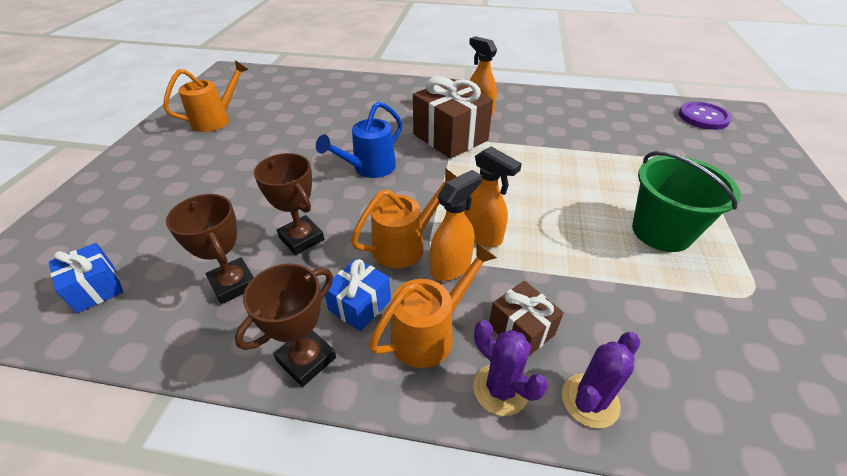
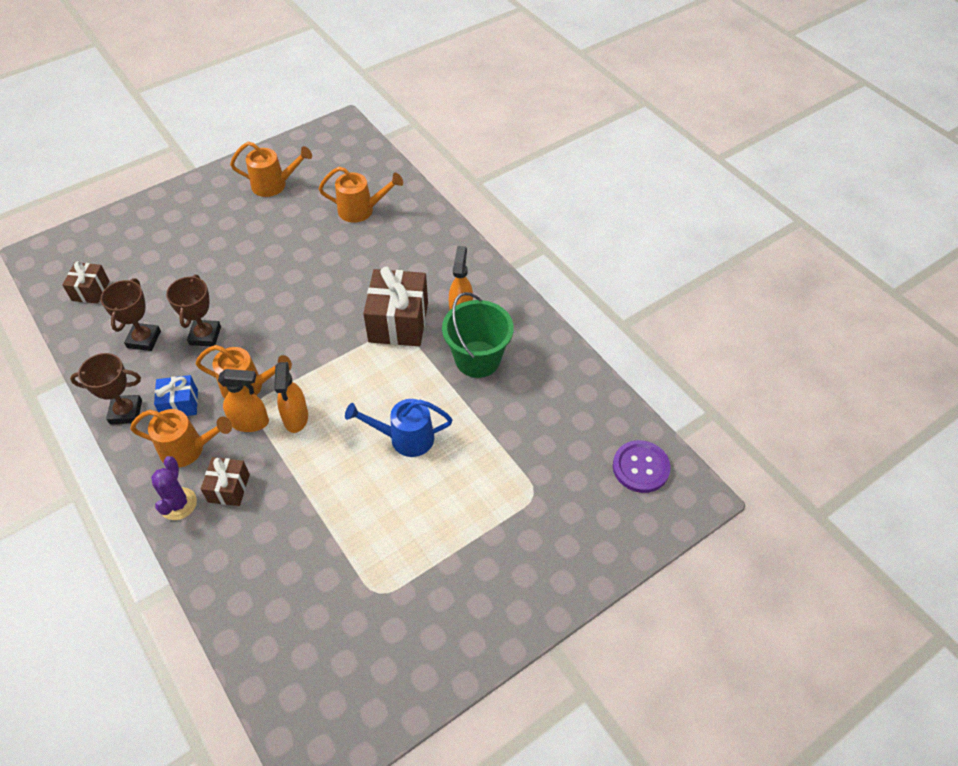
camera: 45 degrees right, 10 degrees up
(96, 288) = (90, 290): blue gift -> brown gift
(318, 100) = (361, 210): none -> orange watering can
(369, 168) = (307, 309): blue watering can -> blue watering can (404, 438)
(590, 400) = (204, 546): purple cactus -> none
(661, 232) = (402, 513): green bucket -> green bucket (477, 359)

